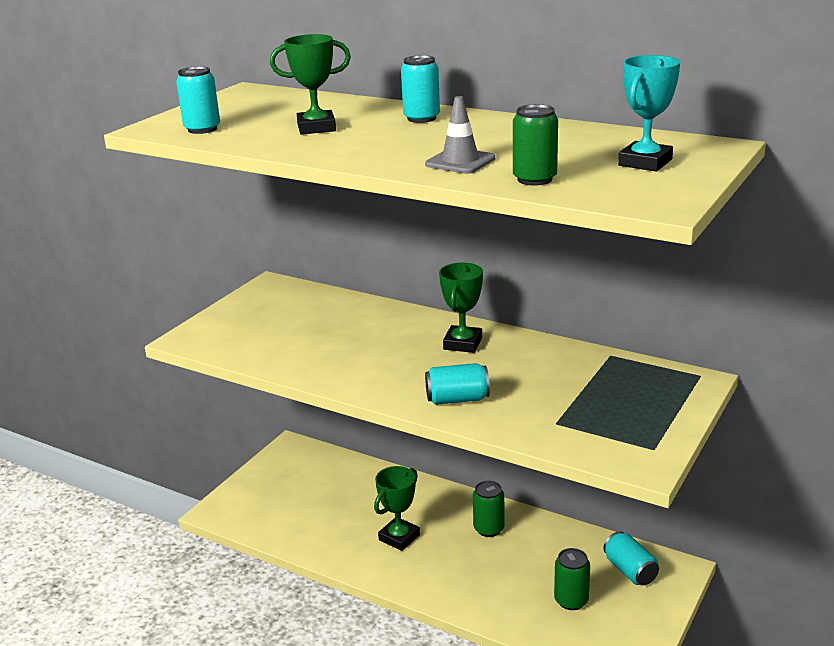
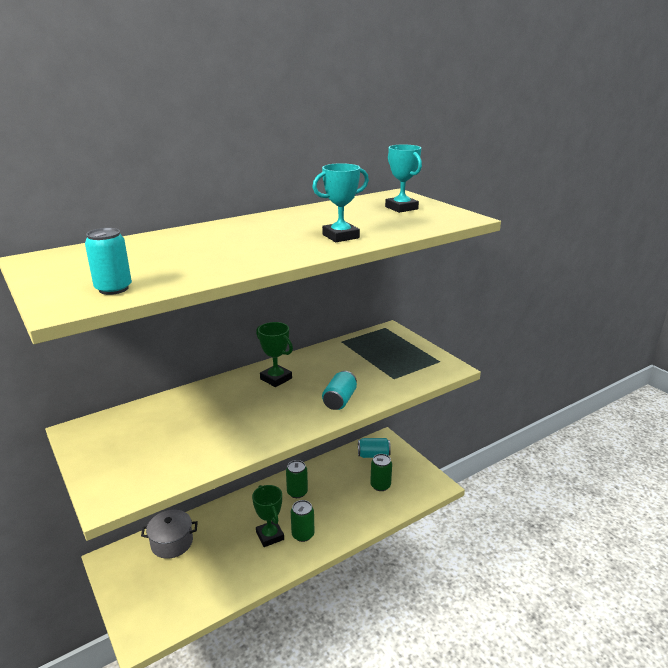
camera: 65 degrees left, 0 degrees up
(316, 128) = (195, 255): green trophy -> none
(338, 473) = (172, 543): none -> grey pot
(421, 118) = (235, 229): turquoise can -> none
(460, 162) = (340, 236): grey traffic cone -> turquoise trophy
(534, 179) = (397, 229): green can -> green can (303, 534)

